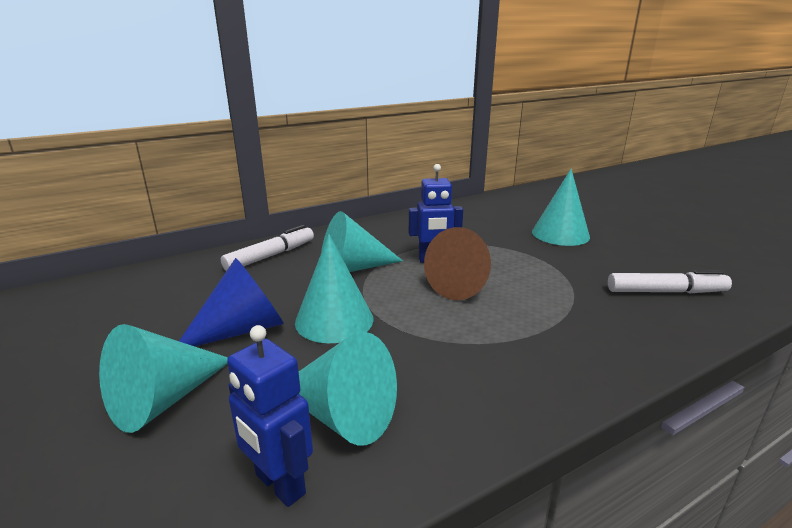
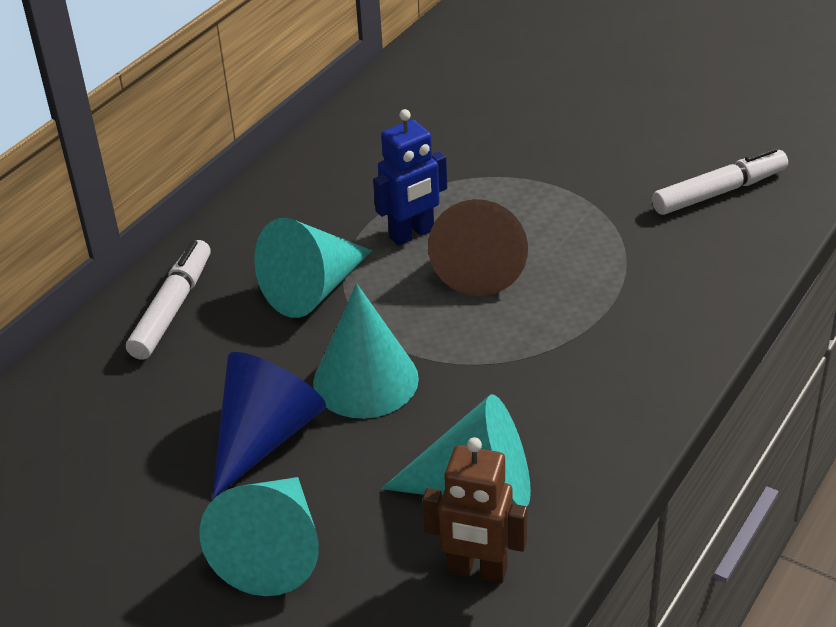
camera: 25 degrees left, 15 degrees up
(279, 485) = (477, 571): blue robot -> brown robot
(560, 234) = (550, 122): turquoise cone -> none

